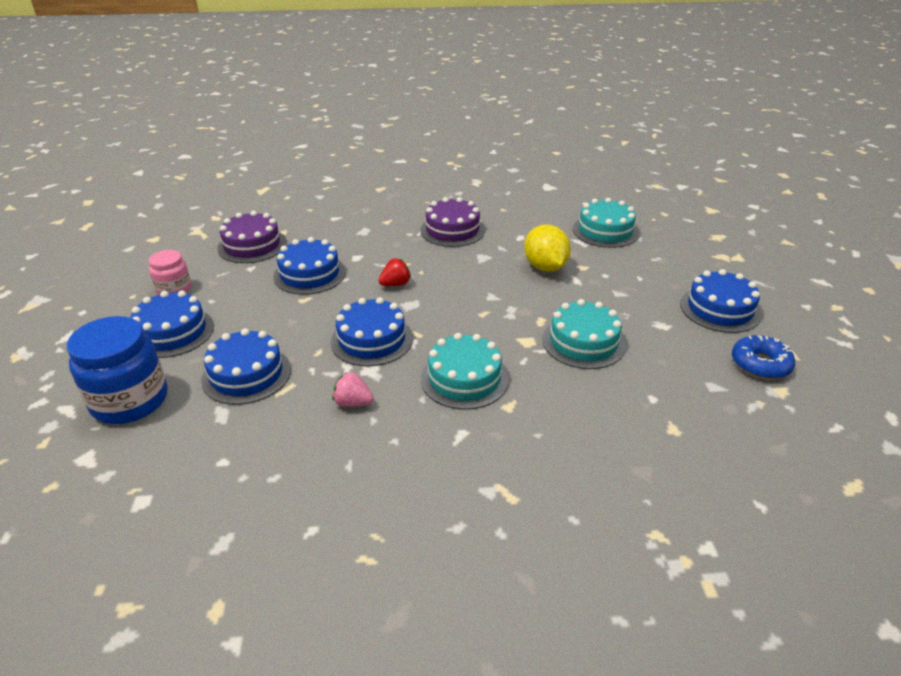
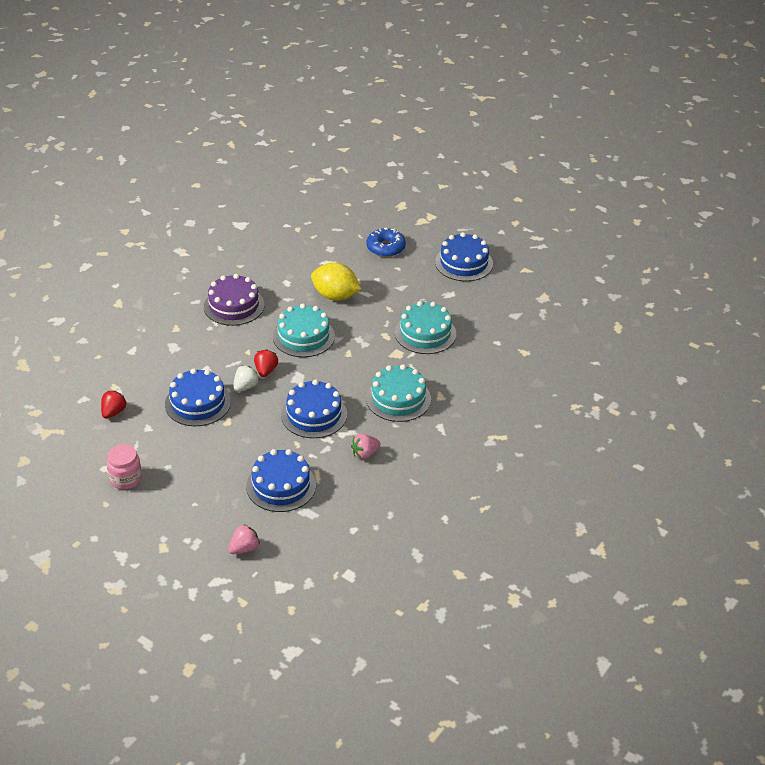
camera: 50 degrees left, 5 degrees up
(130, 401) = (244, 548): blue jar -> pink strawberry
(172, 332) = (185, 501): blue cake -> none
(252, 245) = (113, 412): purple cake -> red strawberry
(361, 285) = (245, 387): none -> white strawberry
(605, 231) = (331, 243): turquoise cake -> turquoise cake (303, 336)
(760, 364) = (520, 287): blue donut -> blue donut (385, 248)

